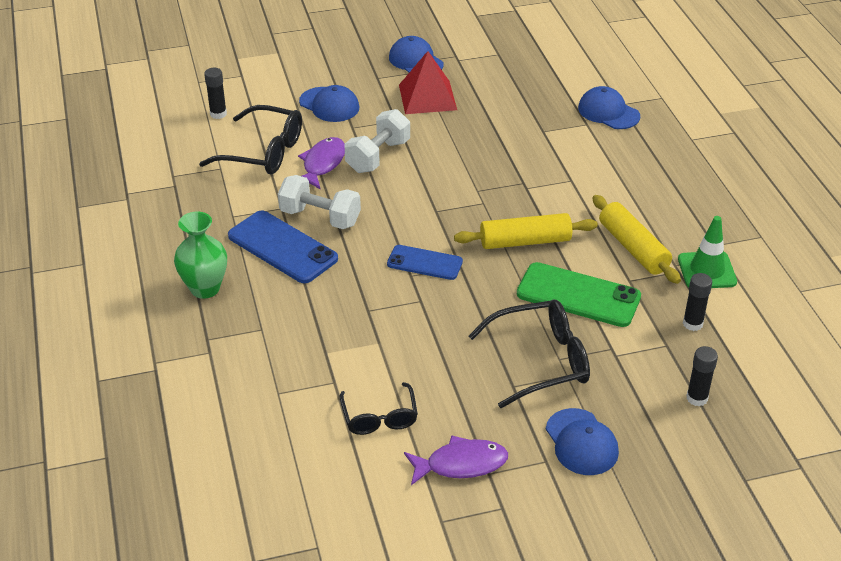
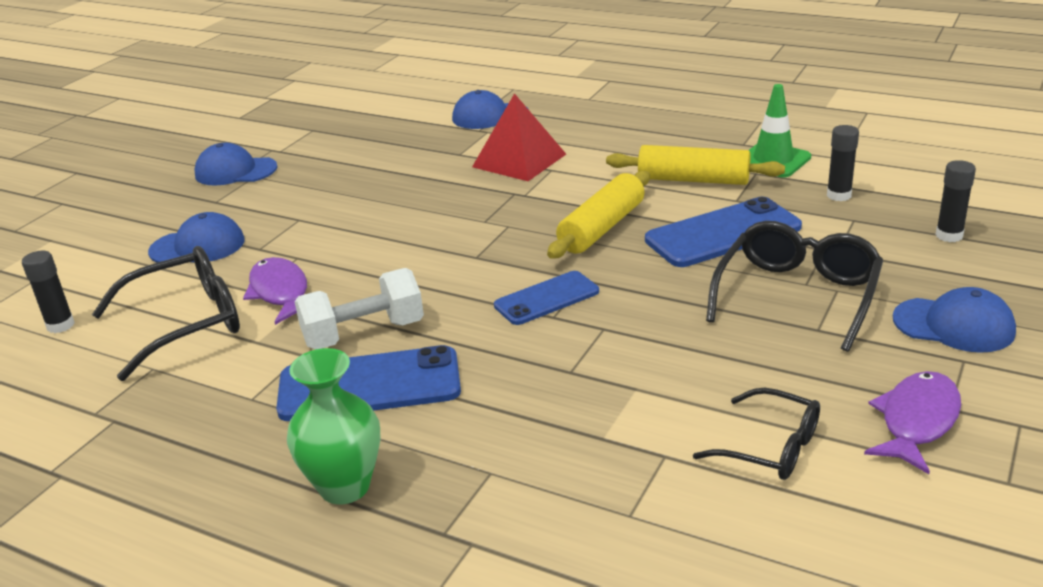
camera: 45 degrees left, 10 degrees down
(378, 156) = (332, 253): white dumbbell -> none
(427, 97) = (299, 188): red pyramid -> red pyramid (519, 160)
(578, 295) = (723, 234): green phone -> blue phone

